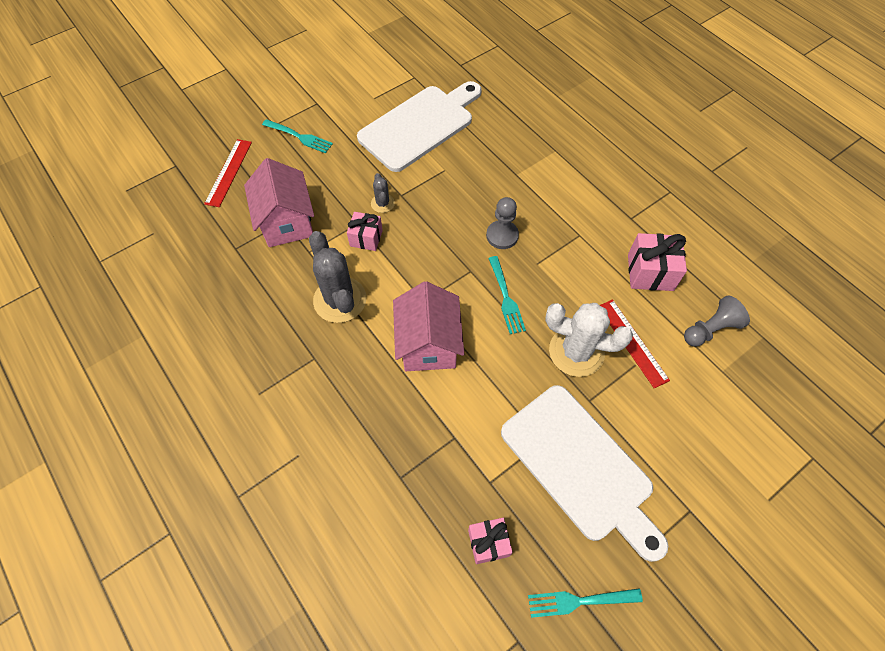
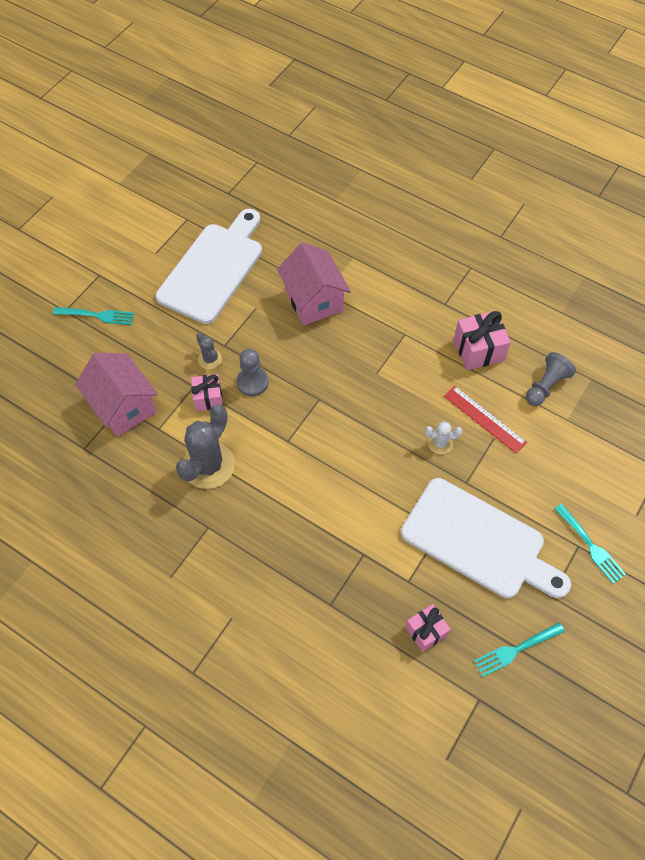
camera: 20 degrees left, 0 degrees up
(228, 172) = (41, 374): red ruler -> none
(340, 300) = (208, 465): grey cactus -> grey cactus turned 75 degrees clockwise
(428, 344) = (307, 479): pink house -> pink house (313, 300)
(502, 235) = (335, 356): grey pawn -> grey pawn (252, 382)
(506, 298) = (360, 414): turquoise fork -> turquoise fork (590, 546)
(576, 351) = (440, 443): white cactus -> white cactus, size x0.49

